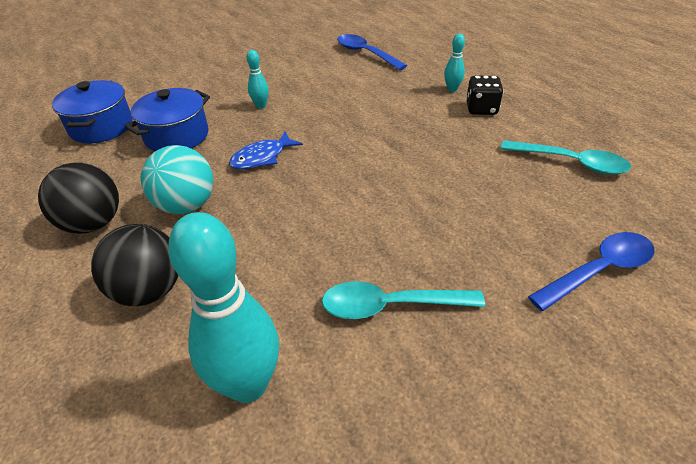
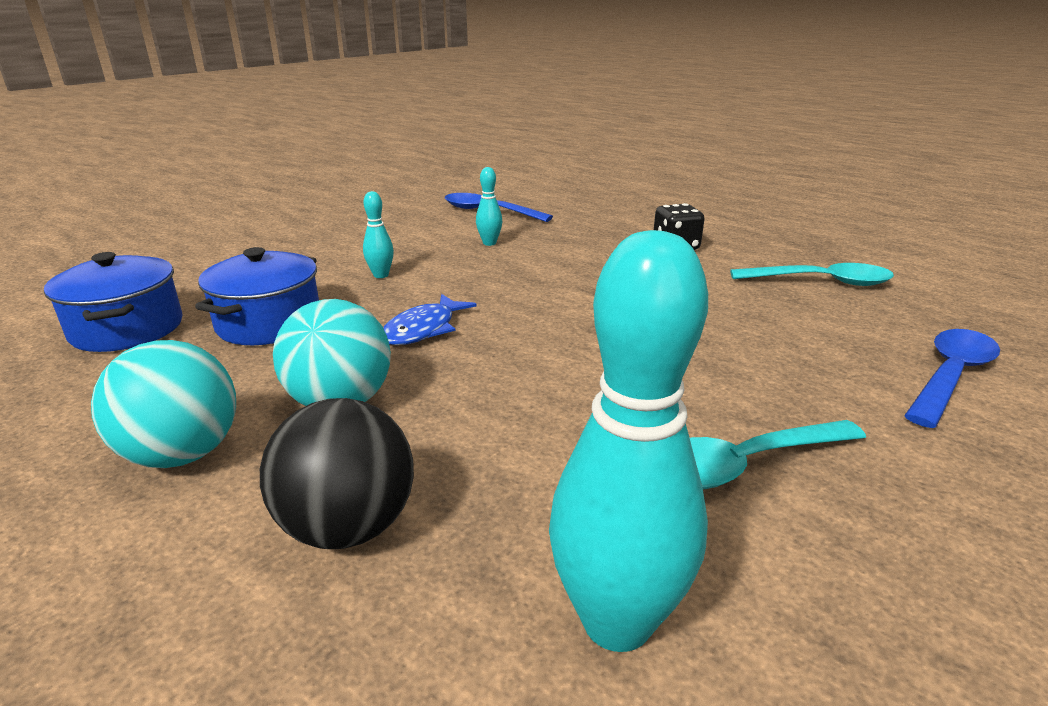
camera: 20 degrees left, 15 degrees down
(93, 223) = (183, 454): black ball -> turquoise ball
(452, 89) = (625, 233): turquoise bowling pin -> turquoise bowling pin (489, 243)

